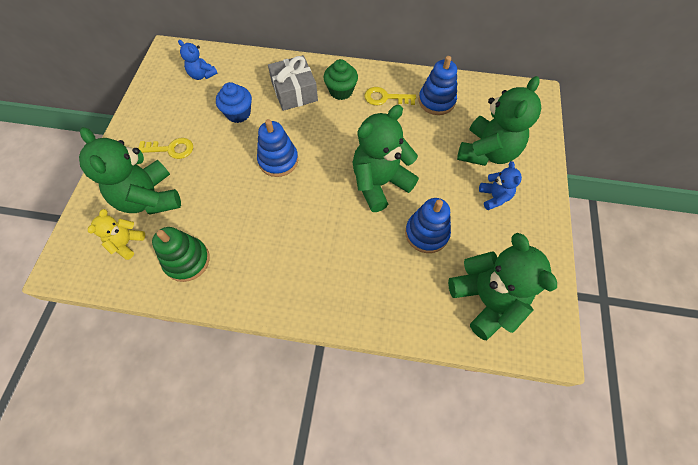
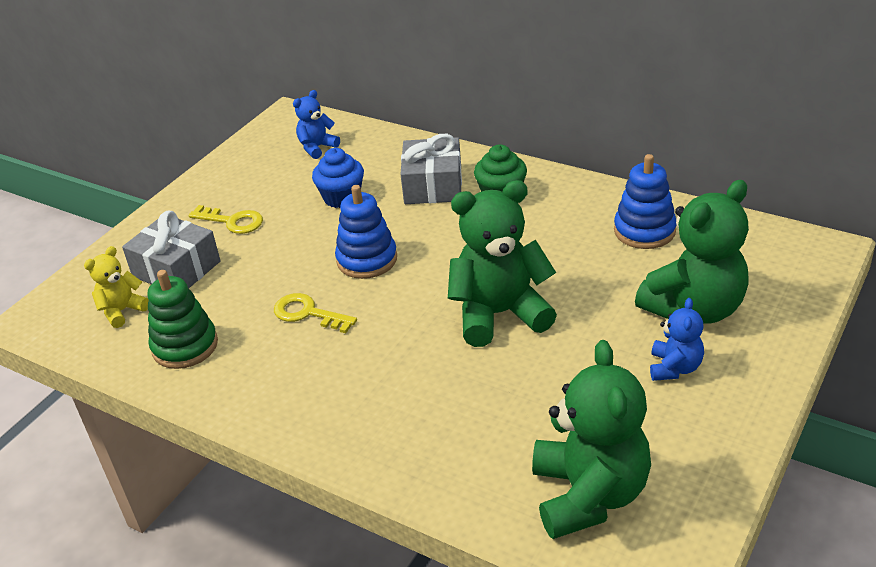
camera: 25 degrees right, 25 degrees down
(149, 198) = (176, 269): green teddy bear -> grey gift
(202, 75) = (317, 147): blue teddy bear -> blue teddy bear turned 75 degrees clockwise
(385, 98) = (564, 214): yellow key -> yellow key (308, 313)
(426, 233) = (538, 390): blue stacking toy -> none

